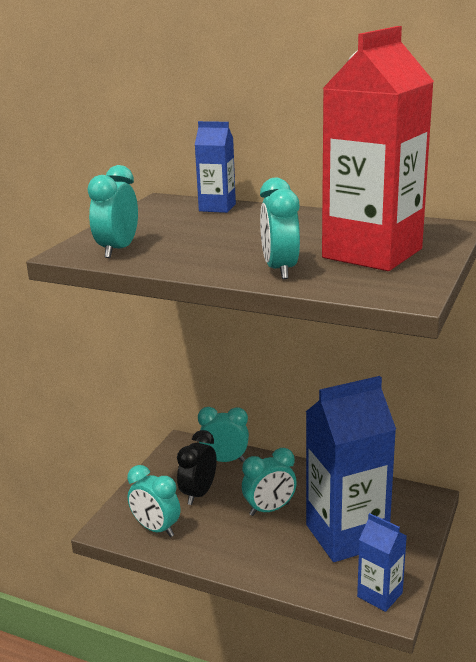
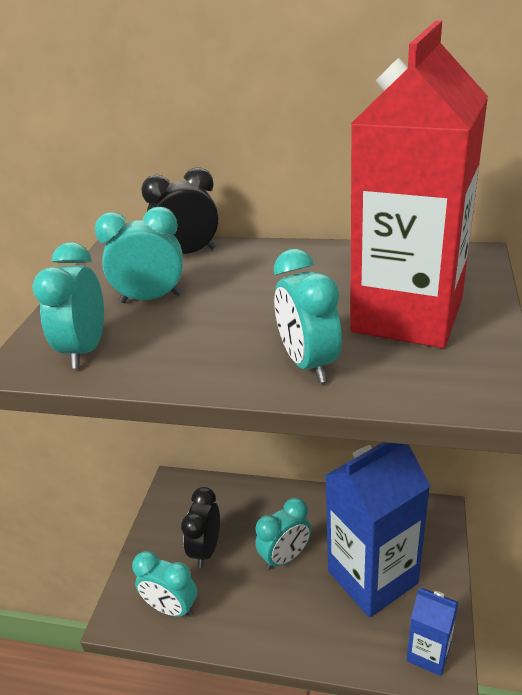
camera: 10 degrees left, 10 degrees up
(217, 207) = (188, 253): blue carton -> black clock
(225, 460) = (223, 499): turquoise clock -> turquoise clock (151, 299)

